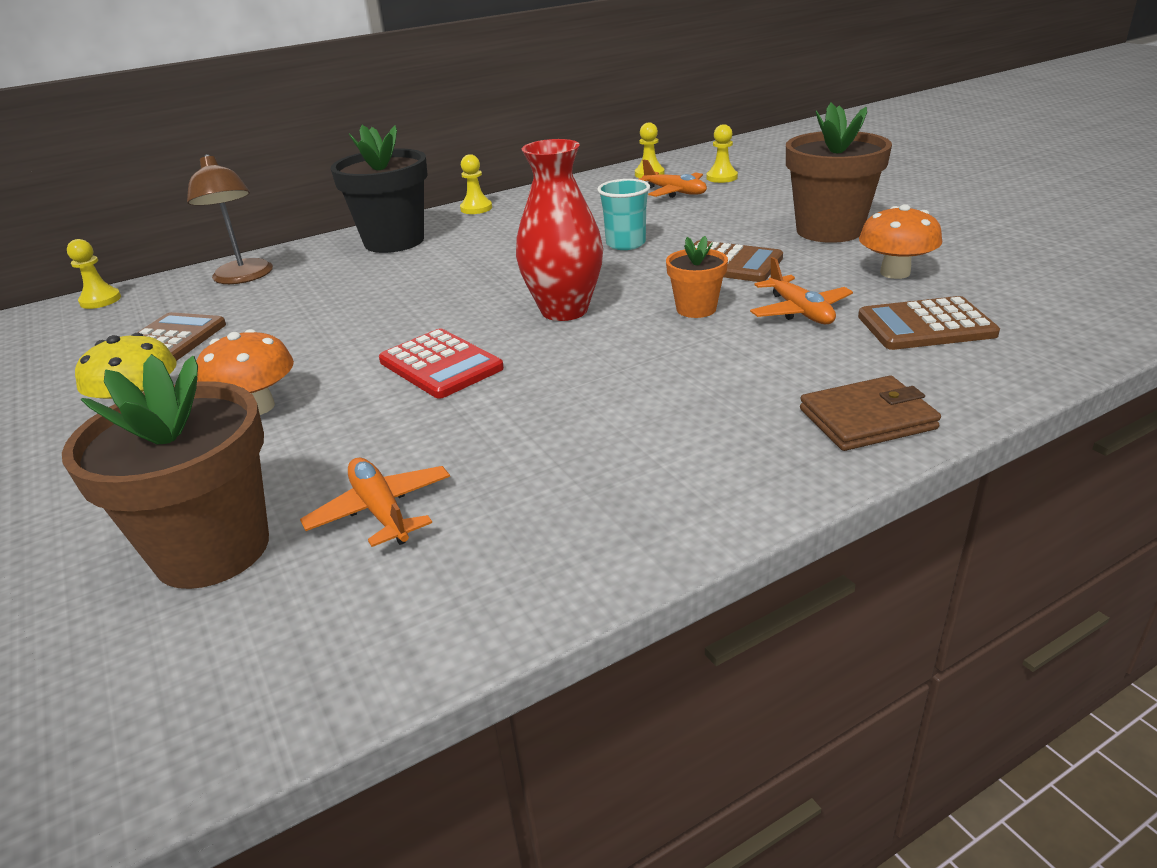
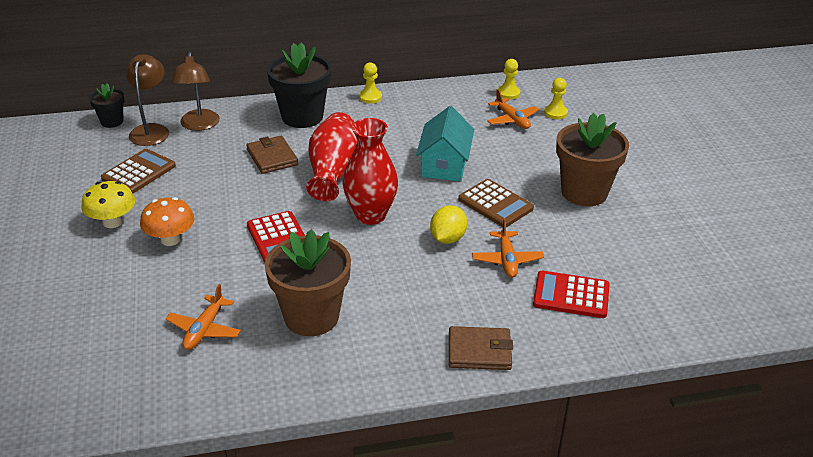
camera: 15 degrees right, 5 degrees up
(100, 300) = (112, 121): yellow pawn -> black flower pot
(169, 296) = (151, 130): none -> brown lamp
(212, 550) = (120, 327): brown flower pot -> brown flower pot (311, 317)
(375, 285) = (272, 157): none -> brown wallet
(381, 511) = (204, 329): orange plane -> orange plane turned 150 degrees counterclockwise
(476, 281) = (333, 172): none -> red vase
(625, 244) = (444, 165): turquoise cup -> turquoise house
(696, 309) = (447, 238): orange flower pot -> yellow lemon
(895, 273) = (592, 245): orange mushroom -> none
(925, 325) = (571, 295): brown calculator -> red calculator

